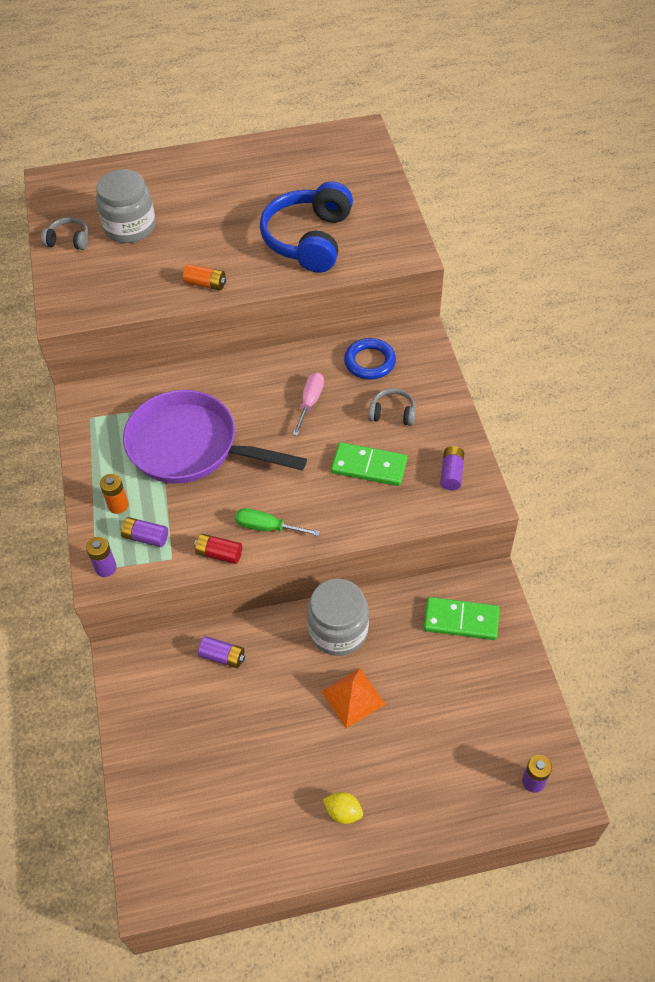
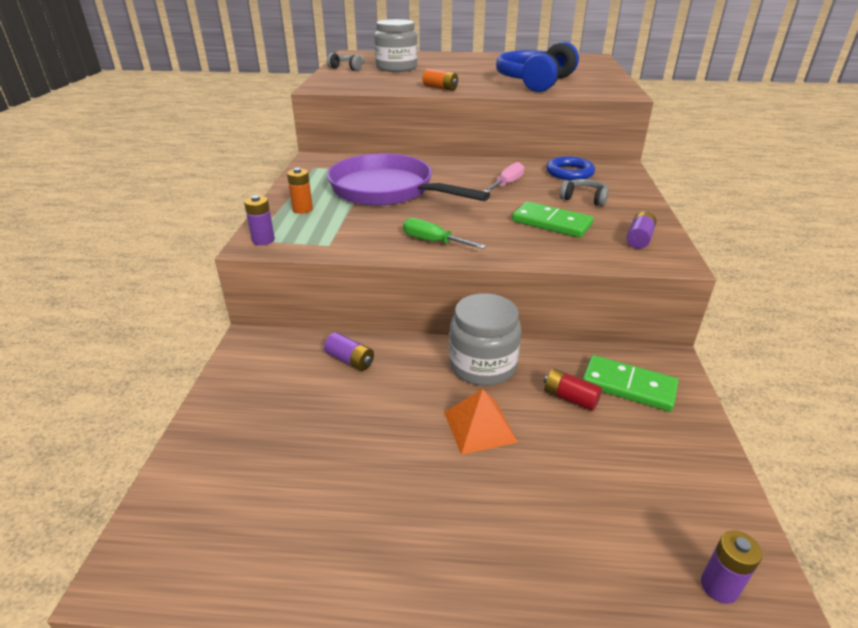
camera: 15 degrees right, 20 degrees down
(146, 537) = (313, 229): purple battery -> none
(219, 554) = (376, 249): red battery -> red battery (570, 398)
(343, 812) = (425, 548): yellow lemon -> none

